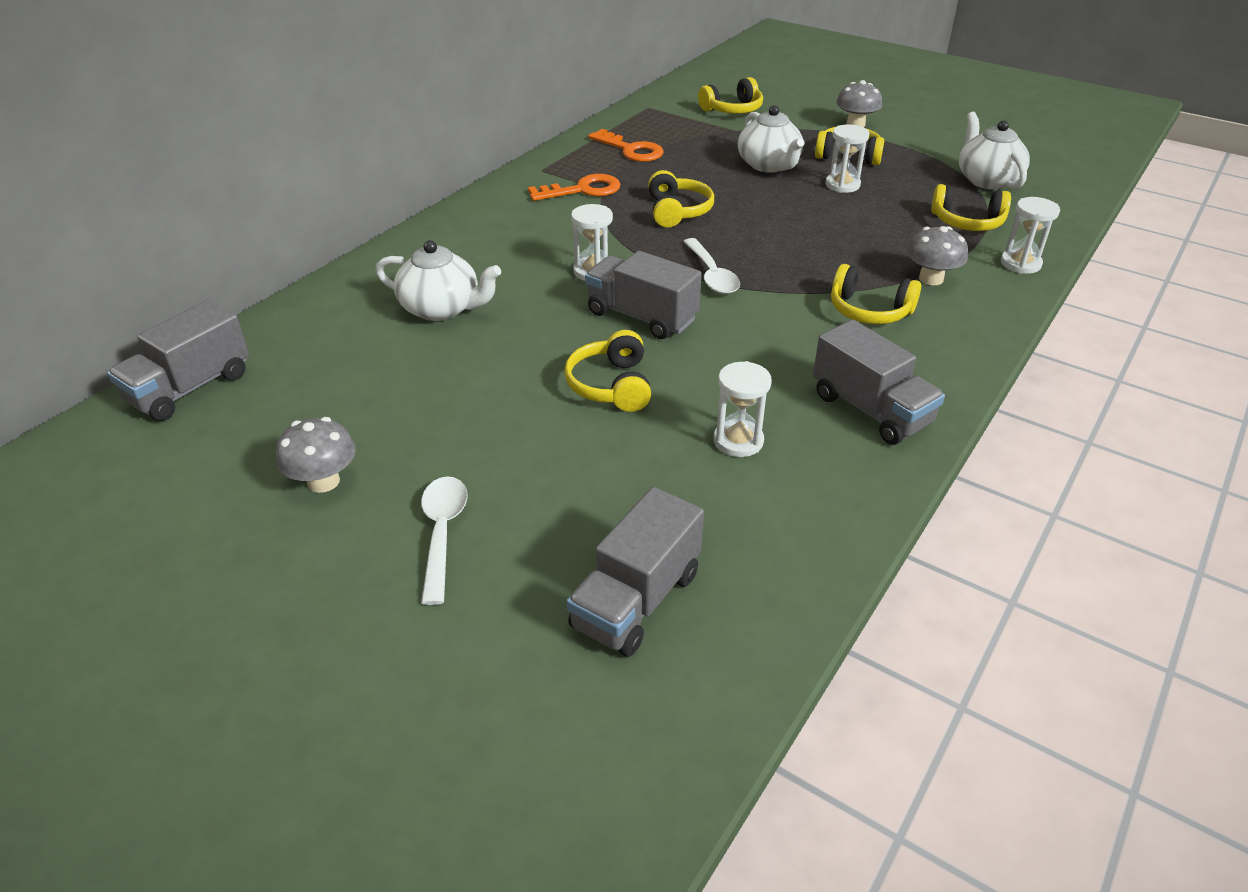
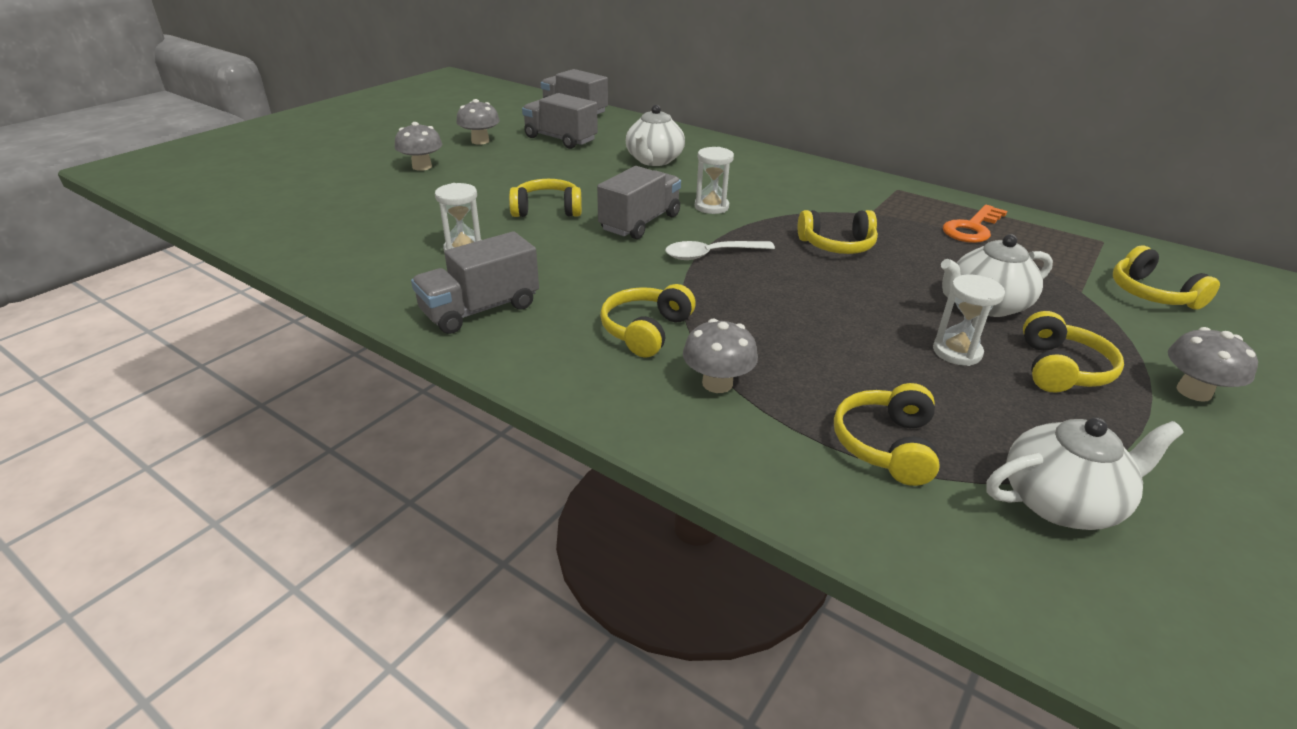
camera: 90 degrees right, 5 degrees down
(442, 533) = (422, 167): white spoon -> grey mushroom
(582, 190) = (863, 205): orange key -> none
(636, 600) = (334, 211): grey truck -> grey truck (560, 139)
(1020, 264) = (768, 472): white hourglass -> none

